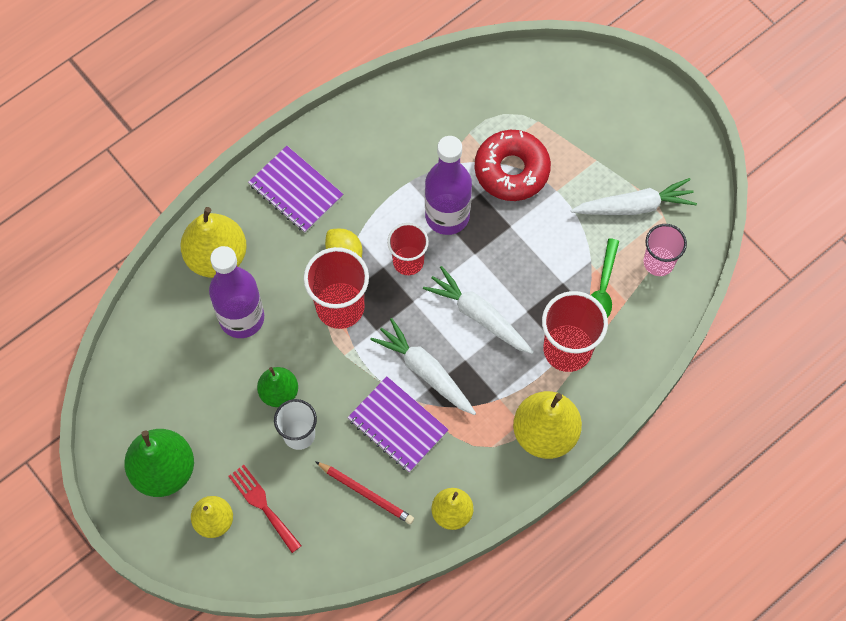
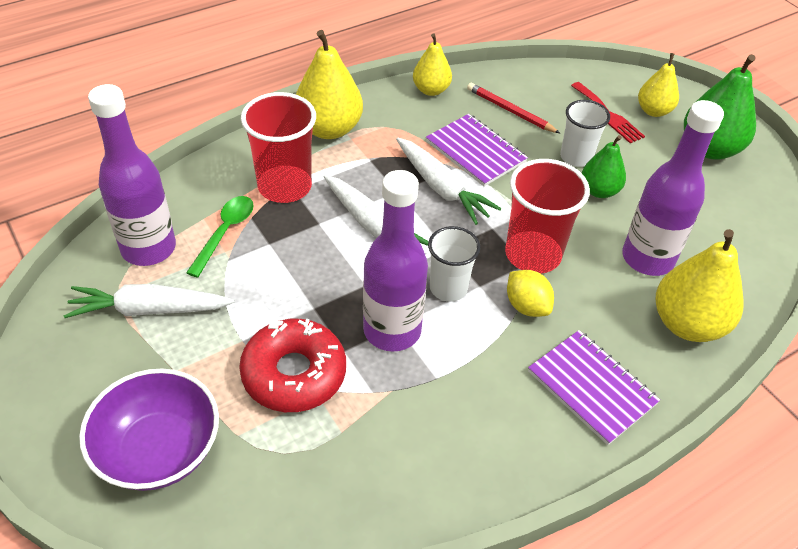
camera: 175 degrees left, 20 degrees down
(408, 261) = (448, 288): red cup -> white cup
(585, 104) = (159, 450): none -> purple bowl
(658, 262) = (149, 248): pink cup -> purple bottle

